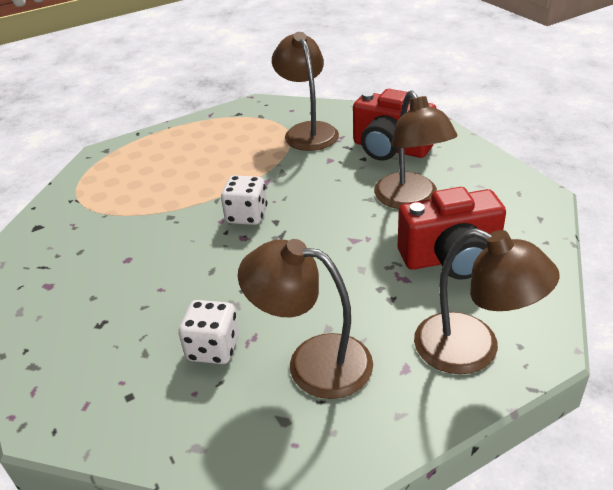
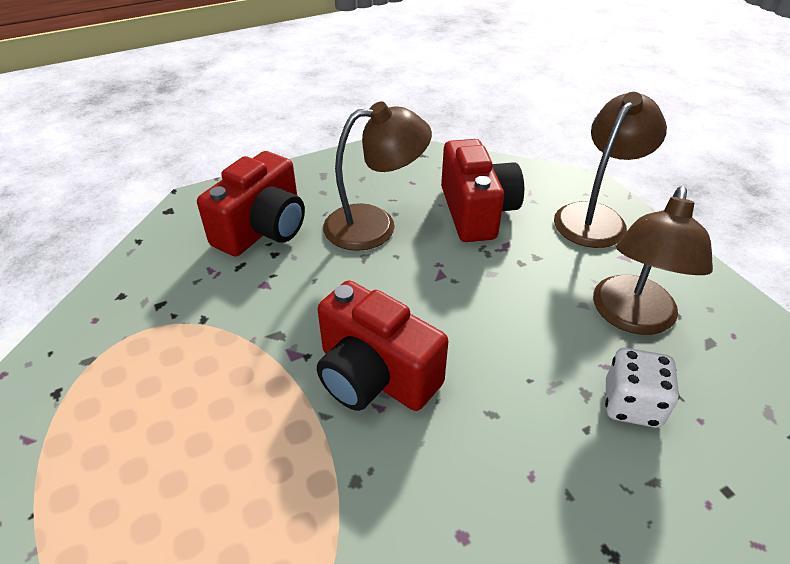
camera: 90 degrees left, 5 degrees up
(247, 215) = (374, 375): white dice -> red camera
(307, 131) = (175, 302): brown lamp -> none

